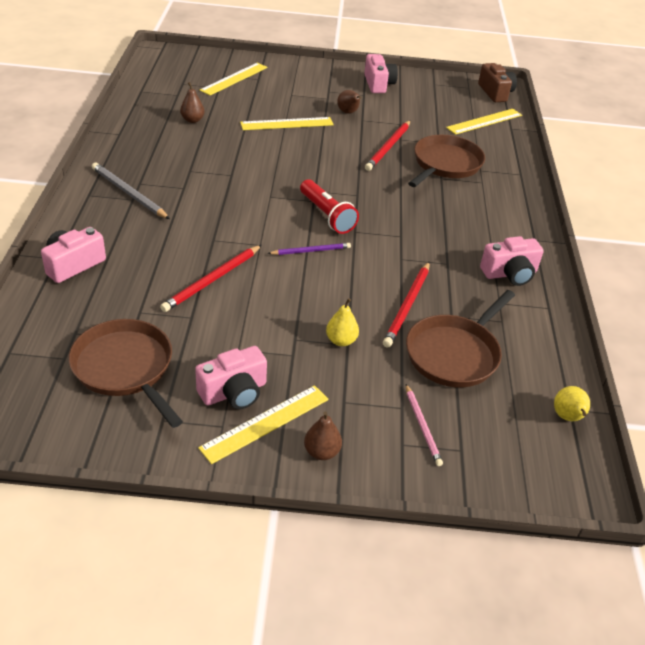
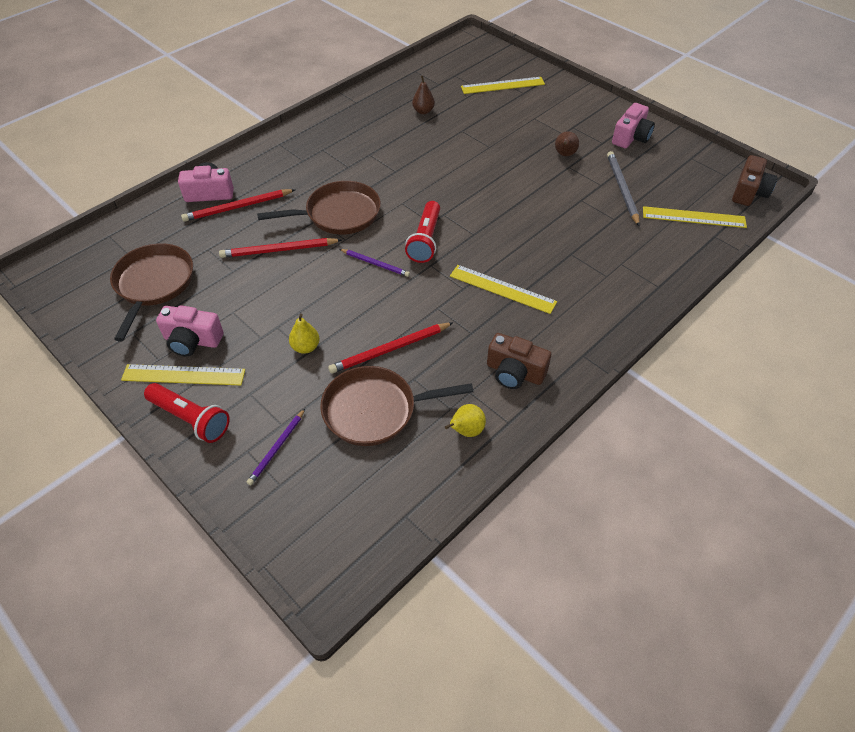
camera: 45 degrees right, 10 degrees up
(128, 193) = (306, 154): grey pencil -> grey pencil (622, 189)
(287, 124) = (496, 144): yellow ruler -> yellow ruler (502, 289)
(321, 452) = (190, 419): brown pear -> red flashlight
(388, 147) = (559, 203): red pencil -> red pencil (237, 207)
(422, 426) = (277, 448): pink pencil -> purple pencil
(445, 164) = (593, 242): brown pan -> brown pan (339, 214)
(510, 274) = (514, 372): pink camera -> brown camera
(567, 417) = (393, 521): yellow pear -> yellow pear (466, 431)

